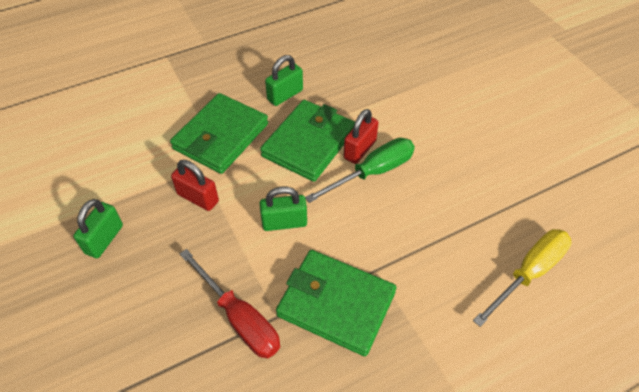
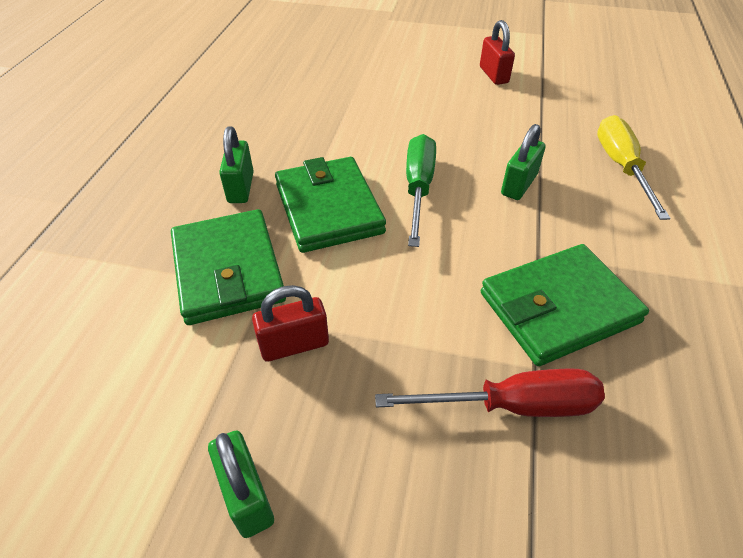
camera: 50 degrees left, 5 degrees down
(284, 222) = (413, 287): green padlock -> green padlock (519, 185)
(359, 149) = (380, 180): red padlock -> red padlock (493, 75)

